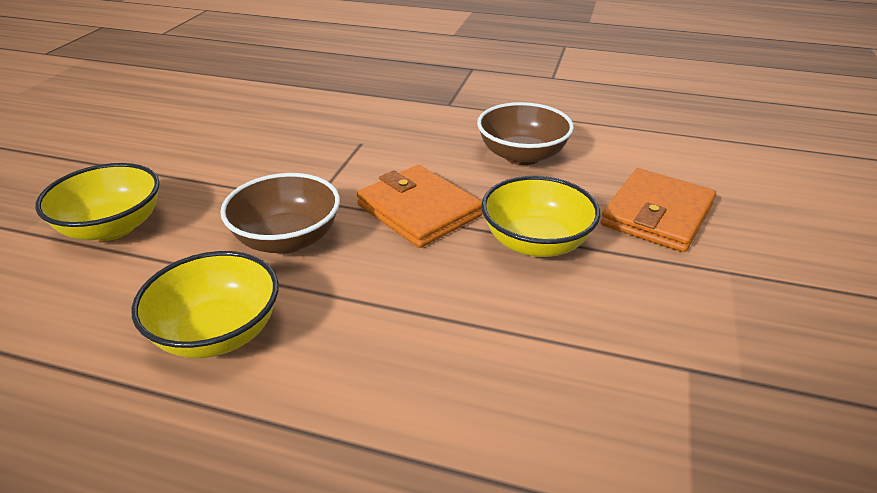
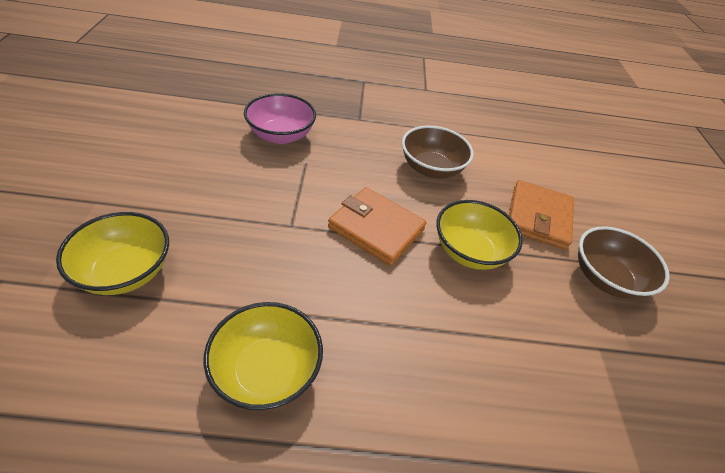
camera: 20 degrees left, 10 degrees up
(287, 239) = (285, 268): brown bowl -> brown bowl (606, 278)
(343, 117) = (281, 135): none -> pink bowl

